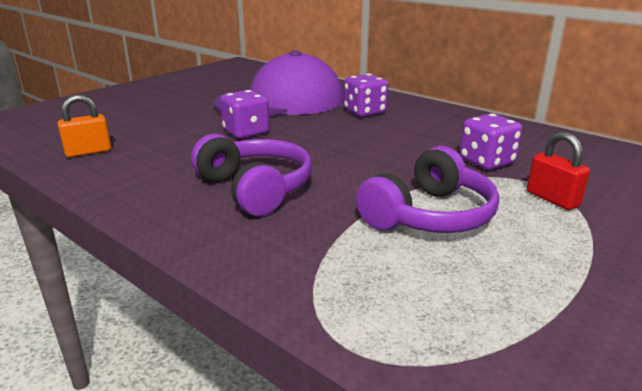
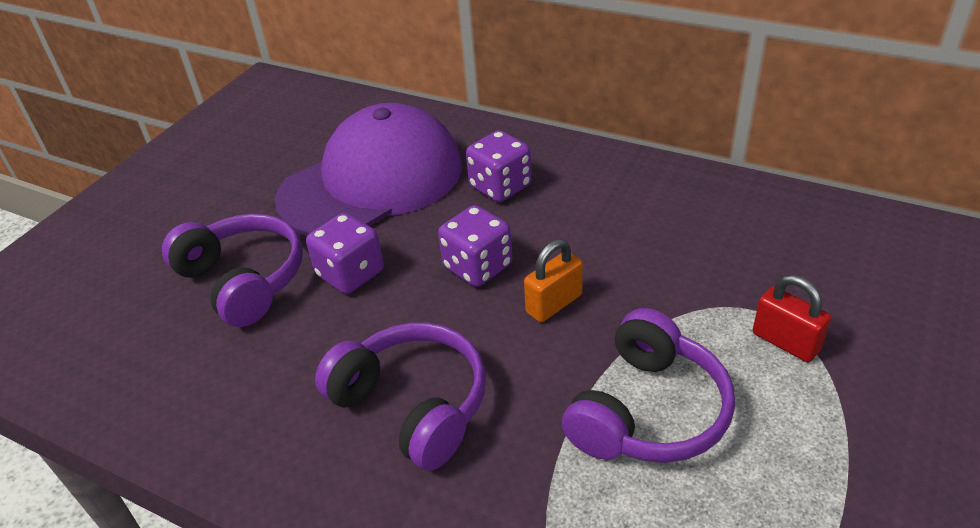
camera: 10 degrees left, 15 degrees up
(88, 152) = (141, 371): orange padlock -> orange padlock (554, 304)
(176, 127) = (243, 280): none -> purple headphones
(486, 162) = (691, 276): purple dice -> purple dice (478, 267)

